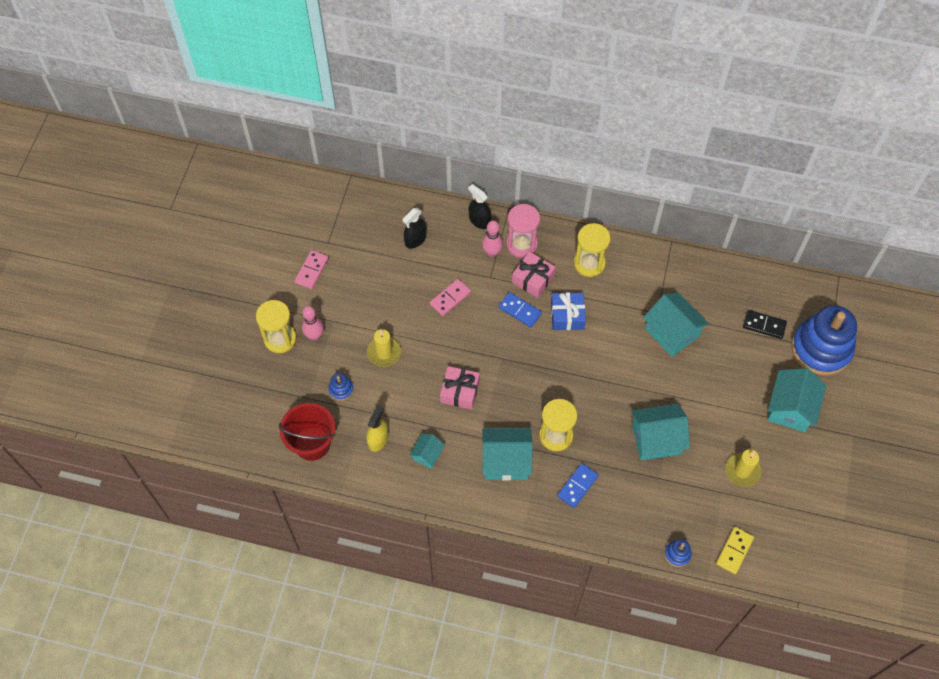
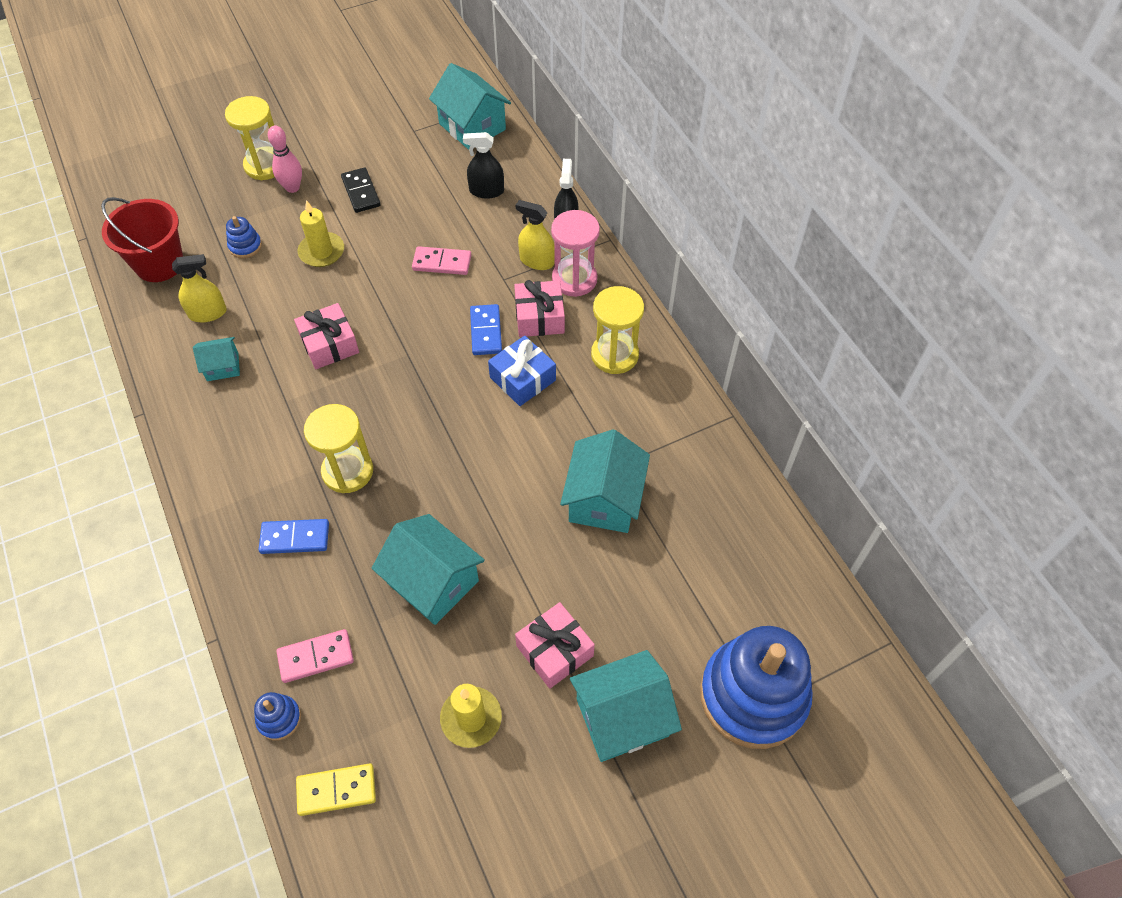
camera: 50 degrees right, 5 degrees down
(312, 270) = (368, 139): pink domino -> pink domino (316, 657)
(492, 252) = (536, 261): pink bowling pin -> yellow spray bottle
(506, 461) = (273, 443): turquoise house -> turquoise house (472, 126)
(736, 412) = (554, 651): none -> pink gift
(764, 325) = (718, 598): black domino -> black domino (361, 192)

